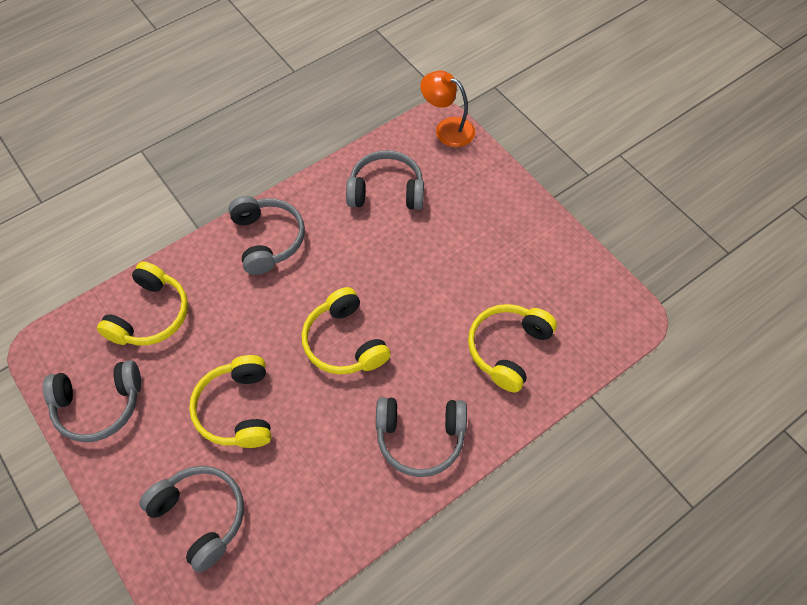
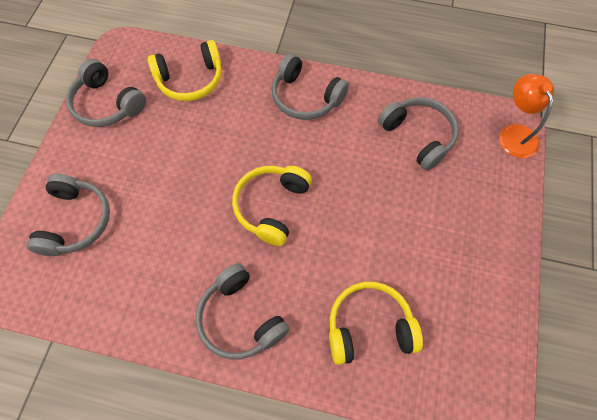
camera: 50 degrees right, 5 degrees up
(237, 409) = (166, 181): yellow headphones -> none
(268, 239) = (305, 97): grey headphones -> grey headphones turned 90 degrees clockwise

